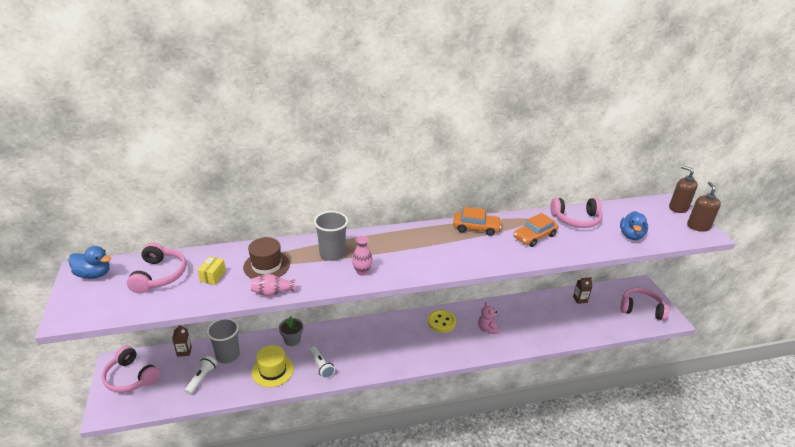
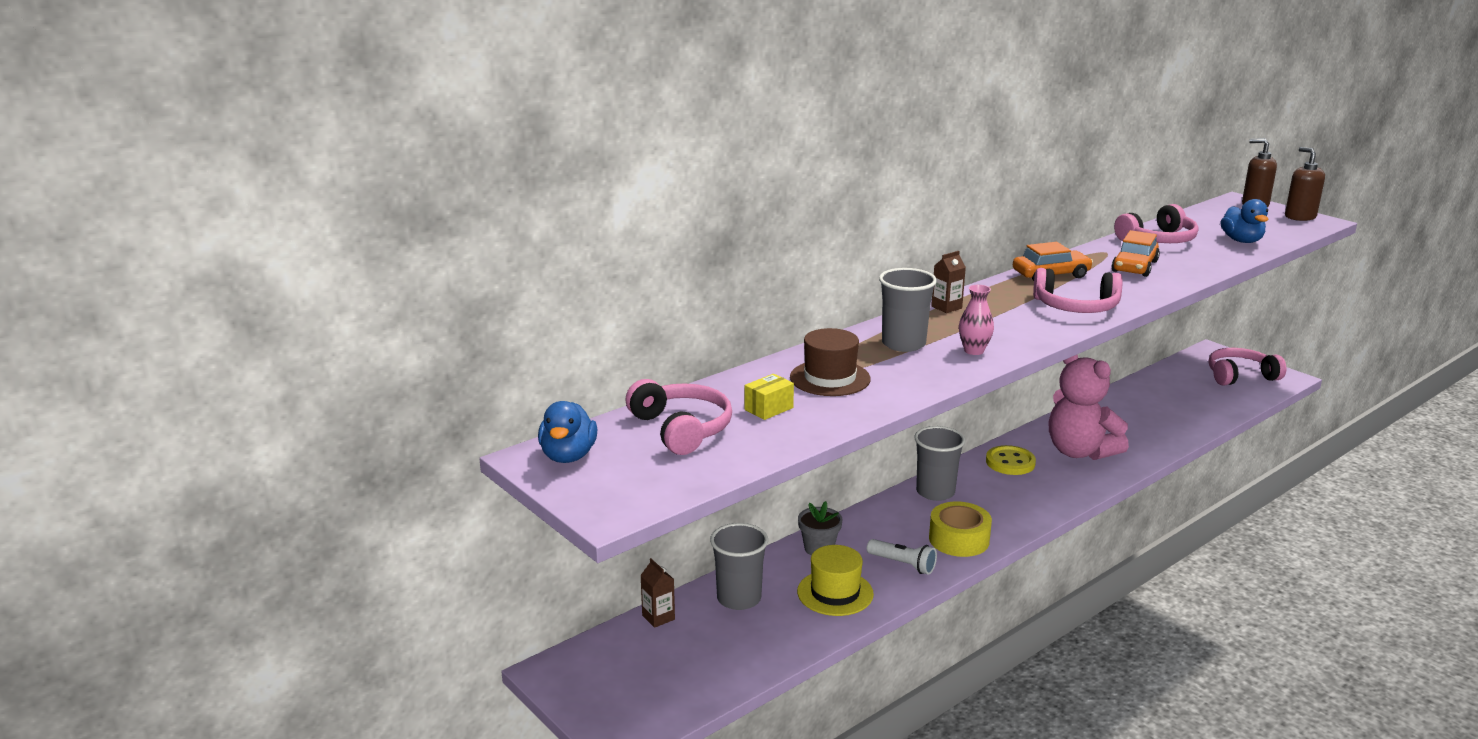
camera: 25 degrees left, 10 degrees down
(94, 274) = (568, 456): blue duck -> blue duck turned 105 degrees clockwise
(131, 377) = (607, 679): pink headphones -> pink headphones (1076, 307)
(202, 378) = (734, 639): white flashlight -> none
(213, 276) = (769, 409): yellow box -> yellow box turned 60 degrees clockwise
(272, 292) = (886, 402): pink vase -> none
(364, 362) = (959, 539): none -> yellow tape
(383, 327) = (935, 492): none -> grey cup
(487, 329) = (1080, 452): pink teddy bear -> pink teddy bear, size x2.09
(580, 299) = (1157, 386): brown carton -> brown carton (946, 307)

